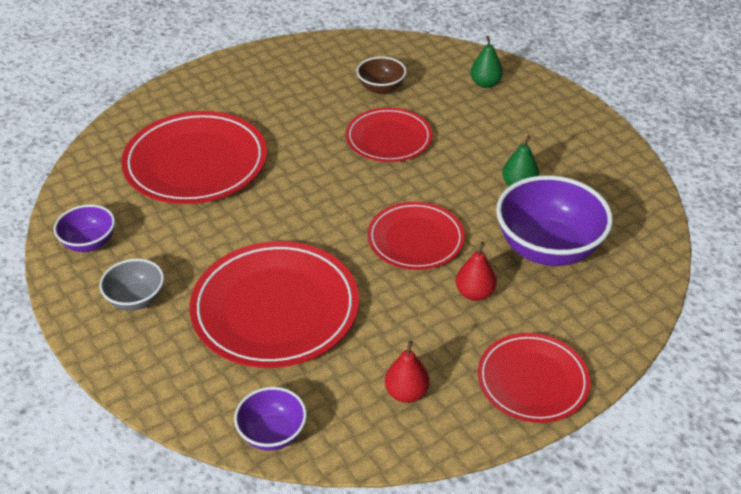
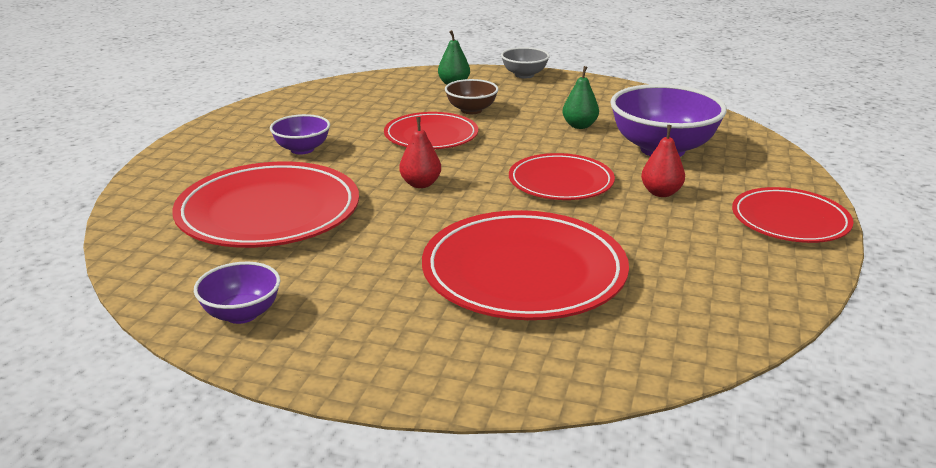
camera: 40 degrees left, 15 degrees down
(136, 299) = (373, 330): grey bowl -> grey bowl (524, 75)
(272, 433) = (676, 353): purple bowl -> purple bowl (302, 149)
(381, 88) = (371, 111): brown bowl -> brown bowl (471, 110)
(406, 393) = (725, 270): red pear -> red pear (420, 184)

